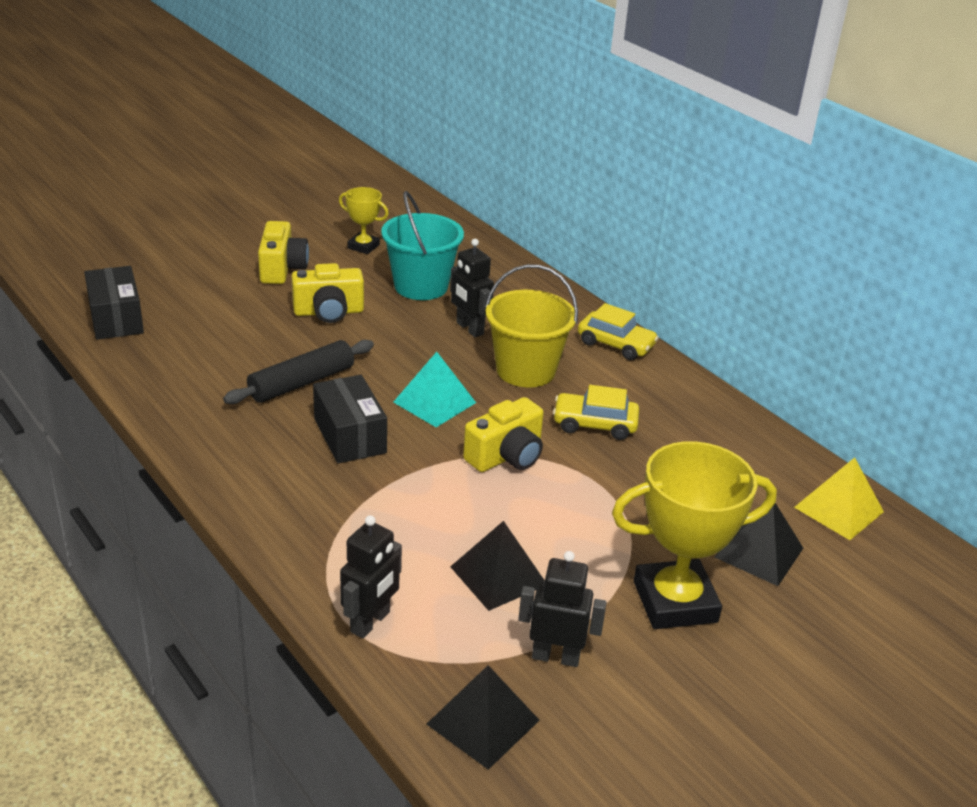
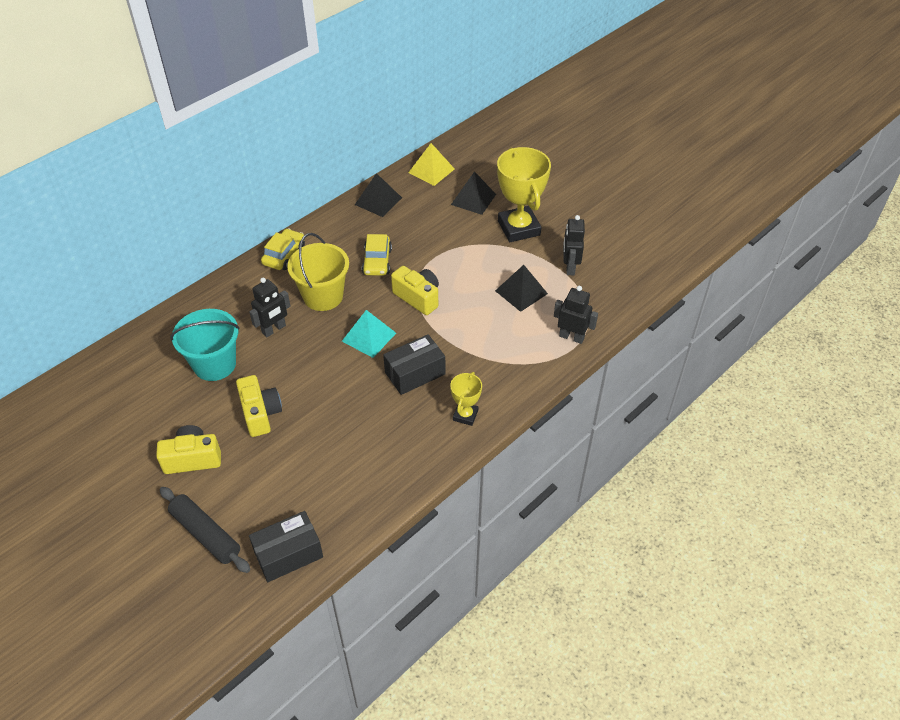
camera: 95 degrees left, 15 degrees up
(302, 383) = (360, 410): black rolling pin -> black rolling pin (206, 534)
(363, 246) = (149, 411): yellow trophy -> yellow trophy (465, 415)
(483, 722) = (618, 288): black pyramid -> black pyramid (378, 201)

